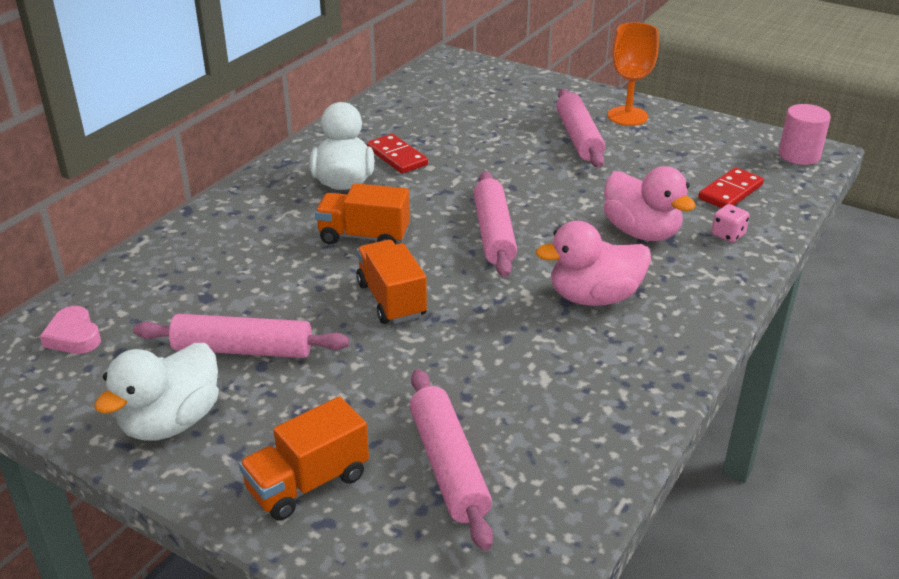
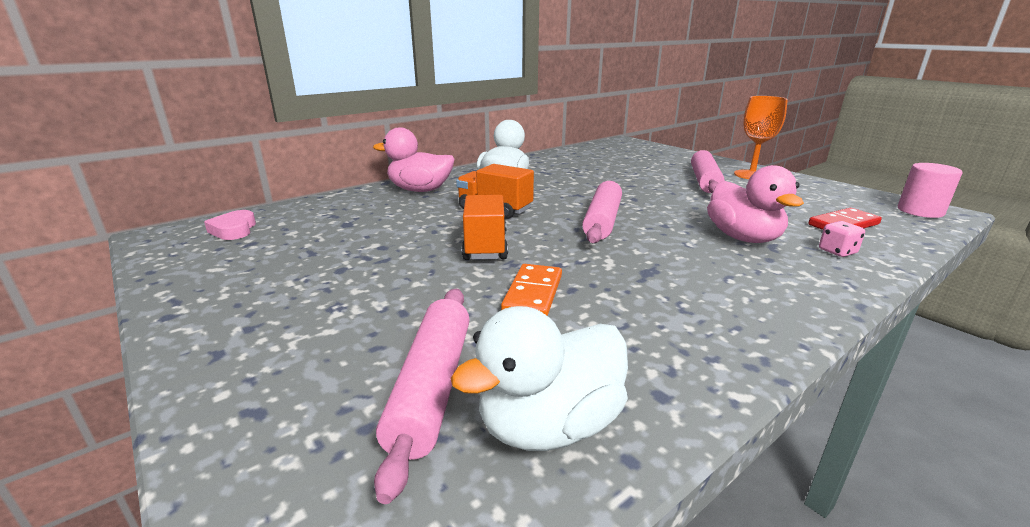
camera: 20 degrees right, 10 degrees down
(171, 422) = (228, 292): white duck -> white duck (549, 425)
(243, 349) = (338, 257): pink rolling pin -> none
(308, 483) = (280, 368): orange truck -> none
(397, 157) = (553, 175): red domino -> none
(475, 352) = (533, 294): none -> orange domino
(594, 297) = (676, 274): pink duck -> pink duck (420, 190)

